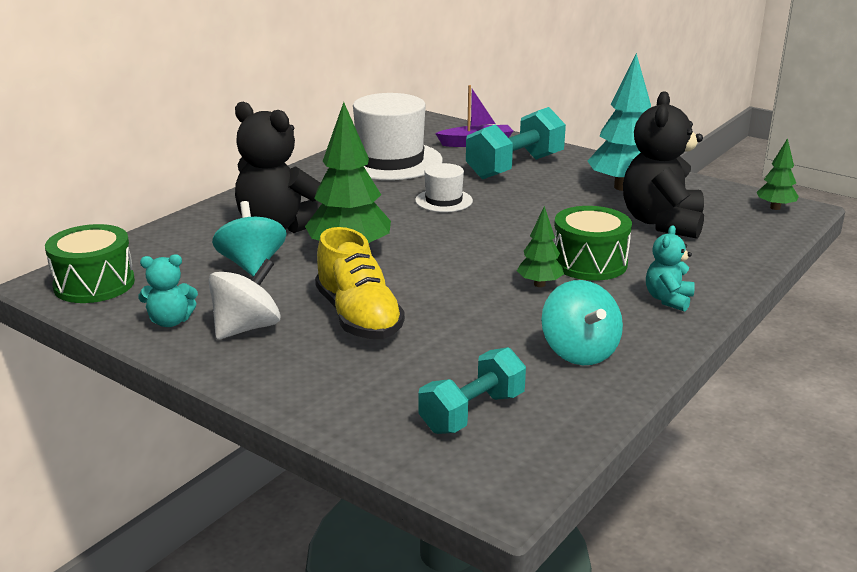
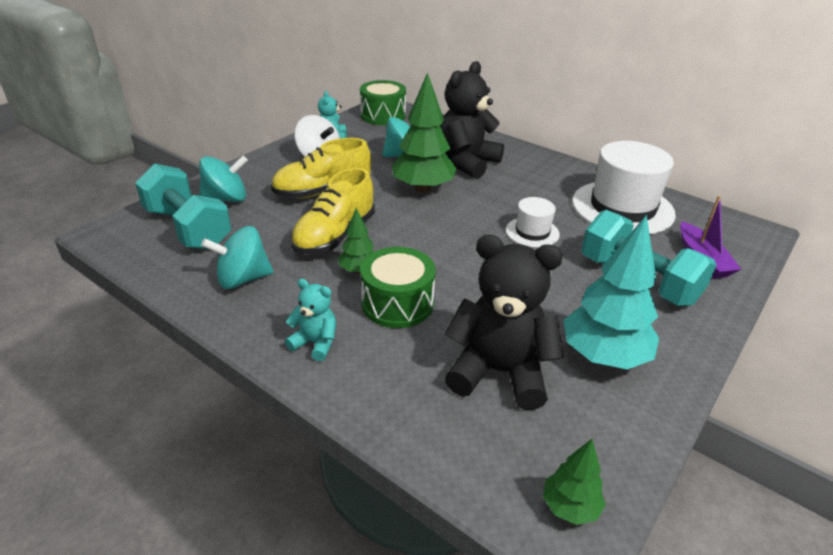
camera: 90 degrees right, 10 degrees up
(382, 392) = (226, 199): none -> turquoise spinning top
(471, 302) = (335, 236): none -> yellow shoe
(472, 413) = (188, 228): turquoise dumbbell -> turquoise dumbbell, size x1.50

